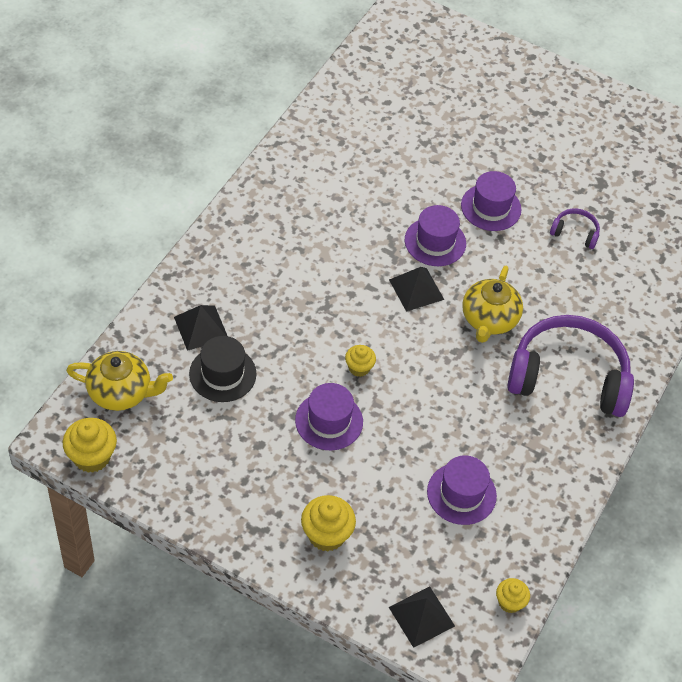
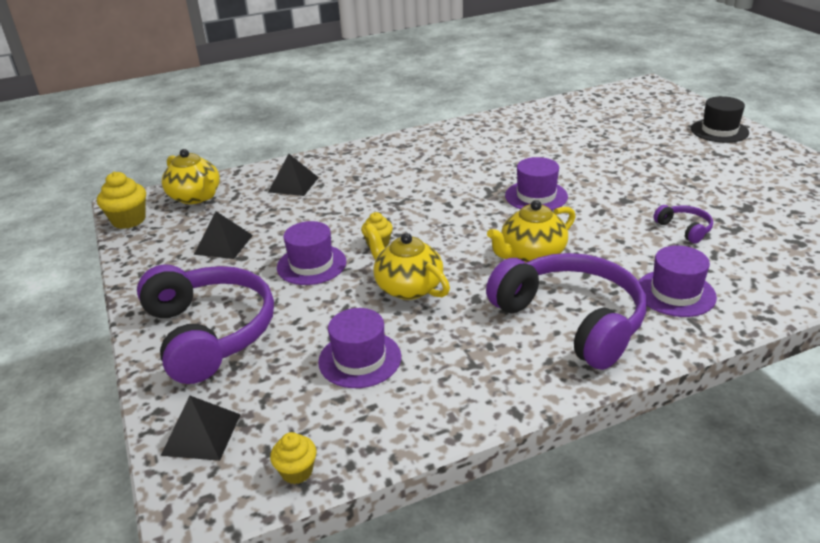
camera: 45 degrees right, 20 degrees down
(222, 374) = (273, 211): black hat -> black hat (719, 131)
(326, 534) = (209, 333): yellow cupcake -> purple headphones
(416, 289) = (485, 216): black pyramid -> black pyramid (223, 244)
(429, 405) = (408, 287): none -> yellow teapot
(491, 207) = (612, 192): purple hat -> purple hat (675, 293)

